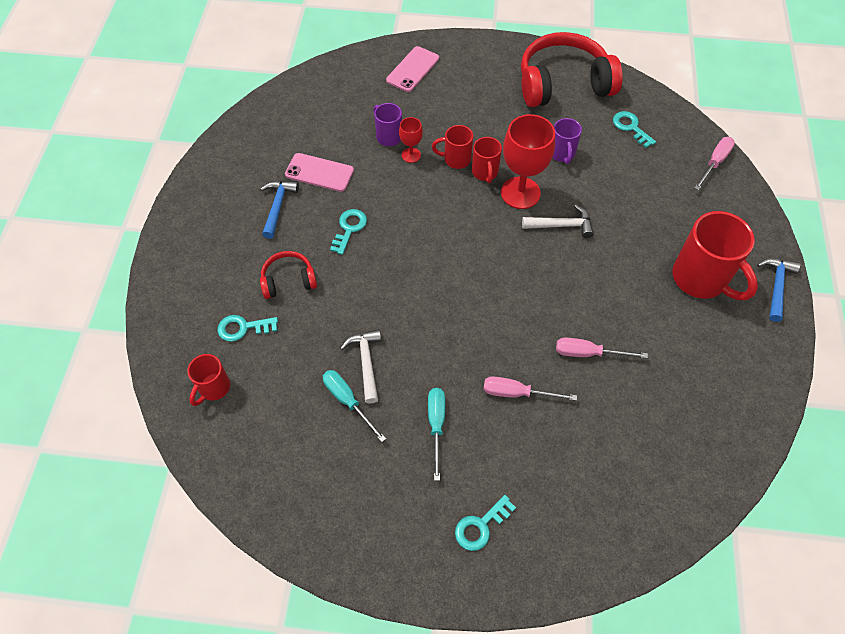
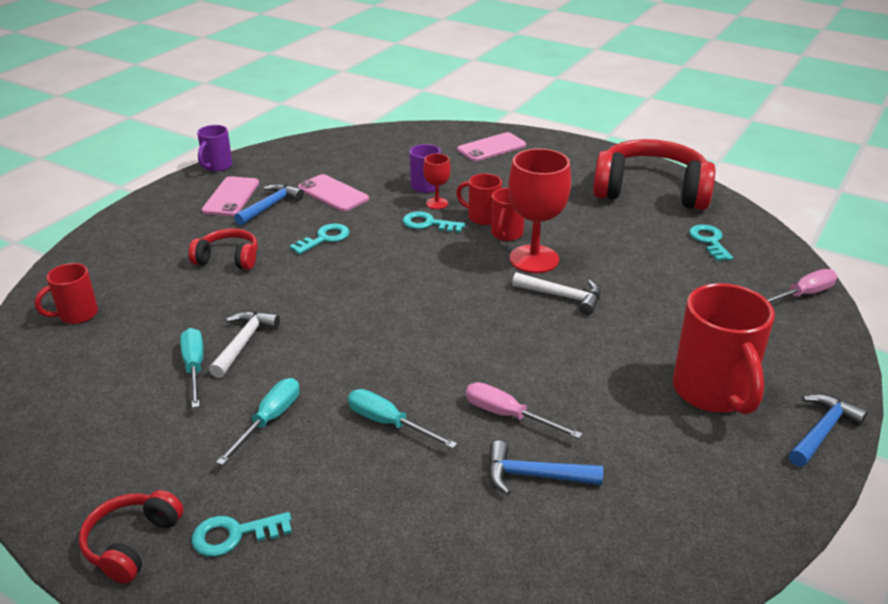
camera: 25 degrees right, 25 degrees down
(236, 207) = (231, 197): none -> pink phone
(243, 328) = (150, 280): turquoise key -> turquoise key (428, 224)
(421, 563) = (132, 543): none -> red headphones
(517, 393) = (388, 423): pink screwdriver -> turquoise screwdriver
(562, 154) = (608, 242): purple mug -> purple mug (217, 166)
(631, 396) = (534, 476): none -> blue hammer

